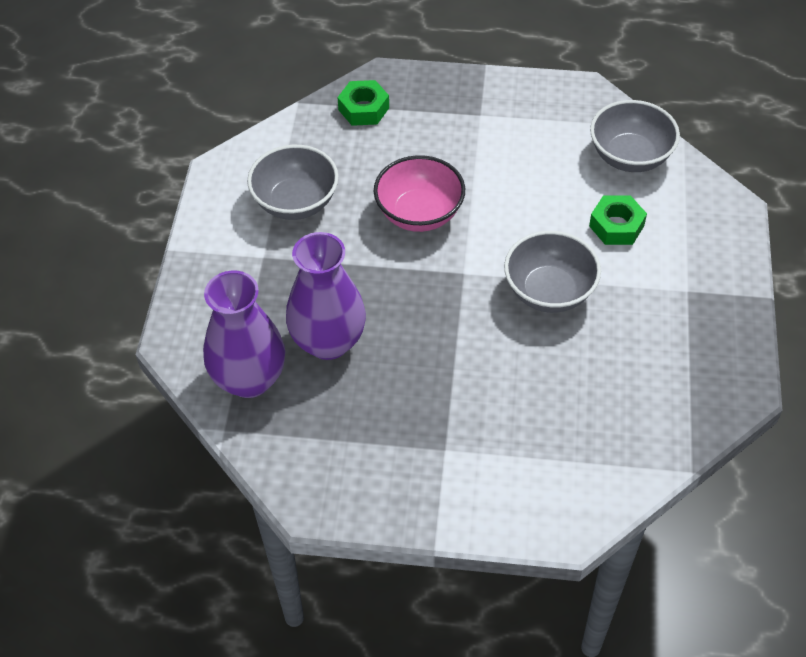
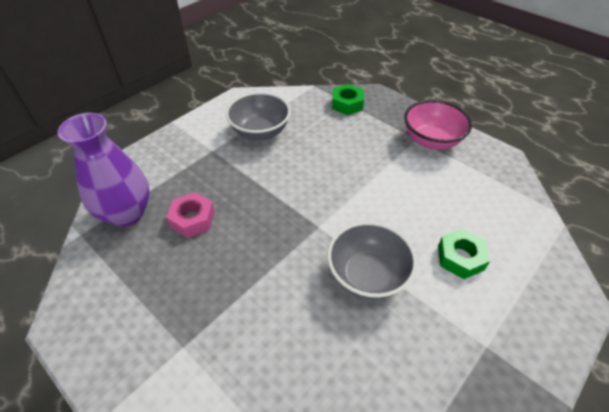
camera: 35 degrees right, 5 degrees down
(328, 342) = (192, 219): purple vase -> pink nut
(419, 214) = (324, 174): pink bowl -> pink bowl (431, 140)
(630, 156) = (508, 215): grey bowl -> none

